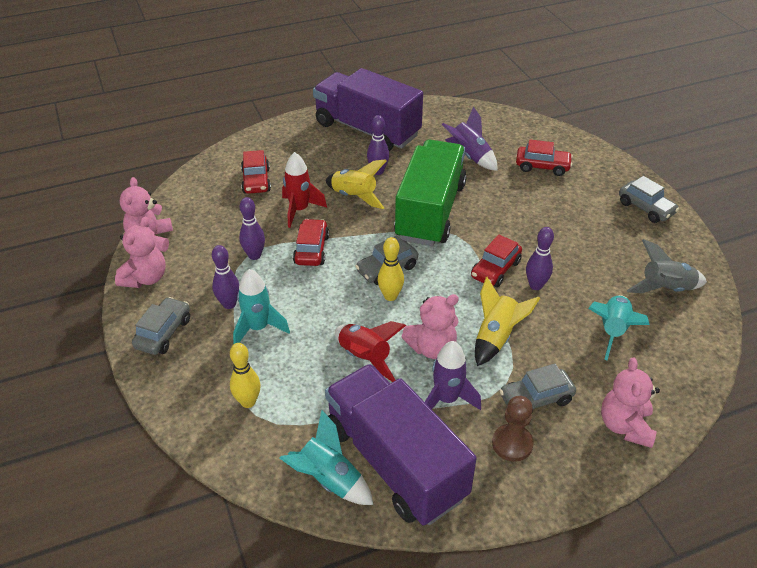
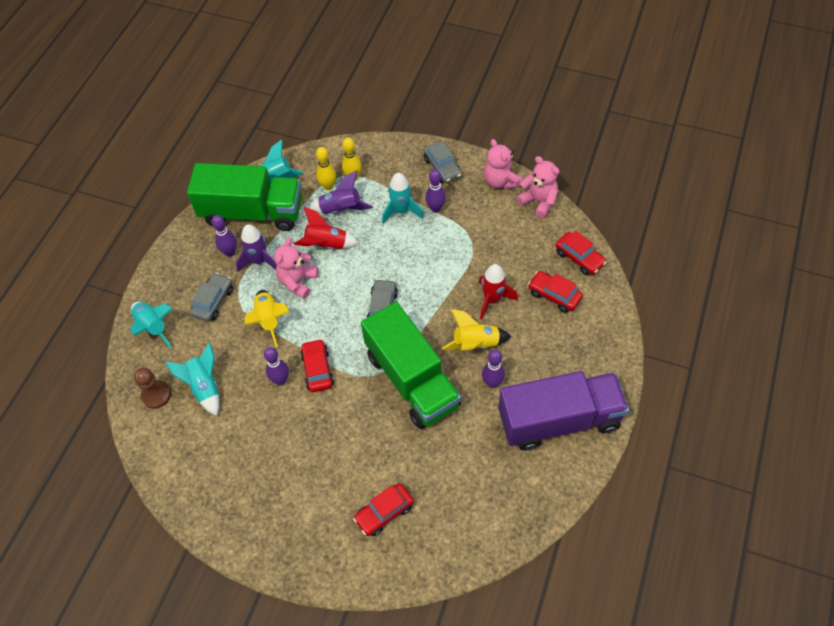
camera: 135 degrees right, 15 degrees up
(254, 255) = (468, 245): purple bowling pin -> purple bowling pin (230, 252)
(311, 249) = (443, 279): red car -> red car (579, 258)
(390, 296) = (358, 292): yellow bowling pin -> yellow bowling pin (328, 186)
(395, 462) = (252, 212): purple truck -> green truck
(470, 156) = (449, 468): purple rocket -> purple rocket (341, 209)
(512, 444) = (205, 267): brown pawn -> brown pawn (156, 395)
(625, 426) = (153, 327): pink teddy bear -> turquoise rocket
(645, 208) = (265, 537): grey car -> none
(665, 289) = (194, 456): grey rocket -> none

